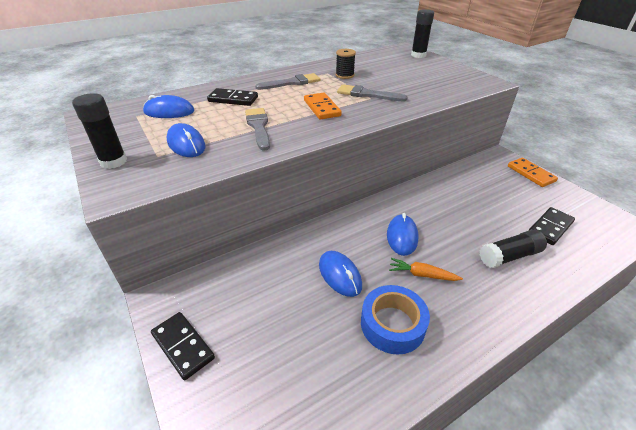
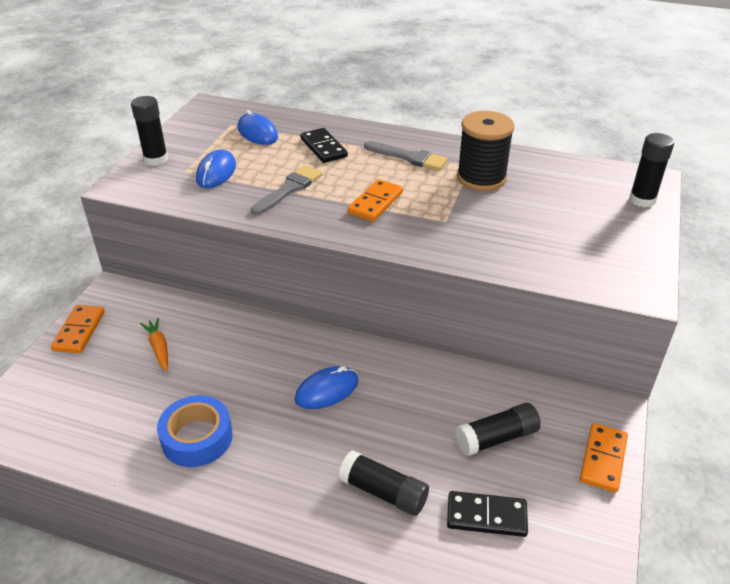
camera: 50 degrees right, 0 degrees up
(183, 346) = (79, 331): black domino -> orange domino
(340, 275) = (227, 374): blue mouse -> none
(344, 75) = (481, 178): black spool -> black spool, size x1.82
(367, 94) = (451, 215): grey brush -> none
(422, 275) = (282, 431): orange carrot -> orange carrot (159, 348)
(493, 196) = (496, 438): none -> black glue stick

